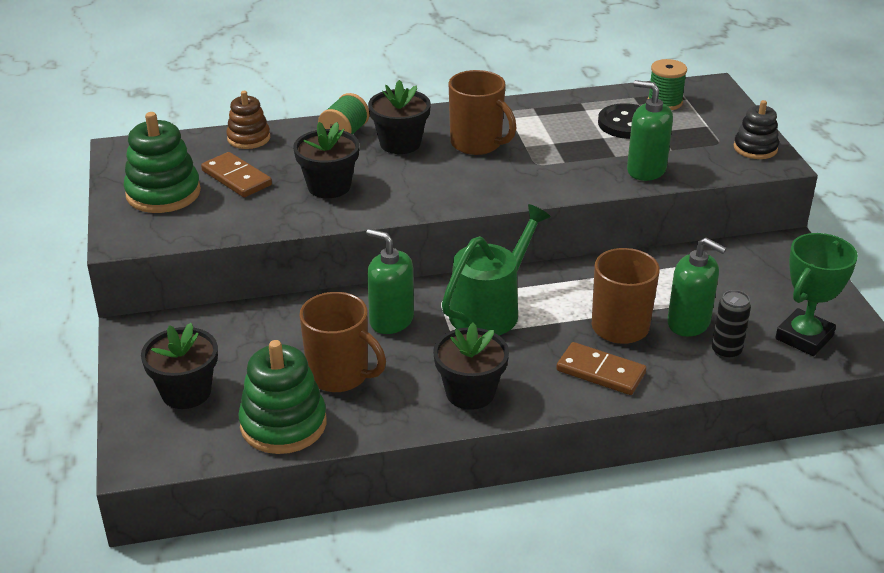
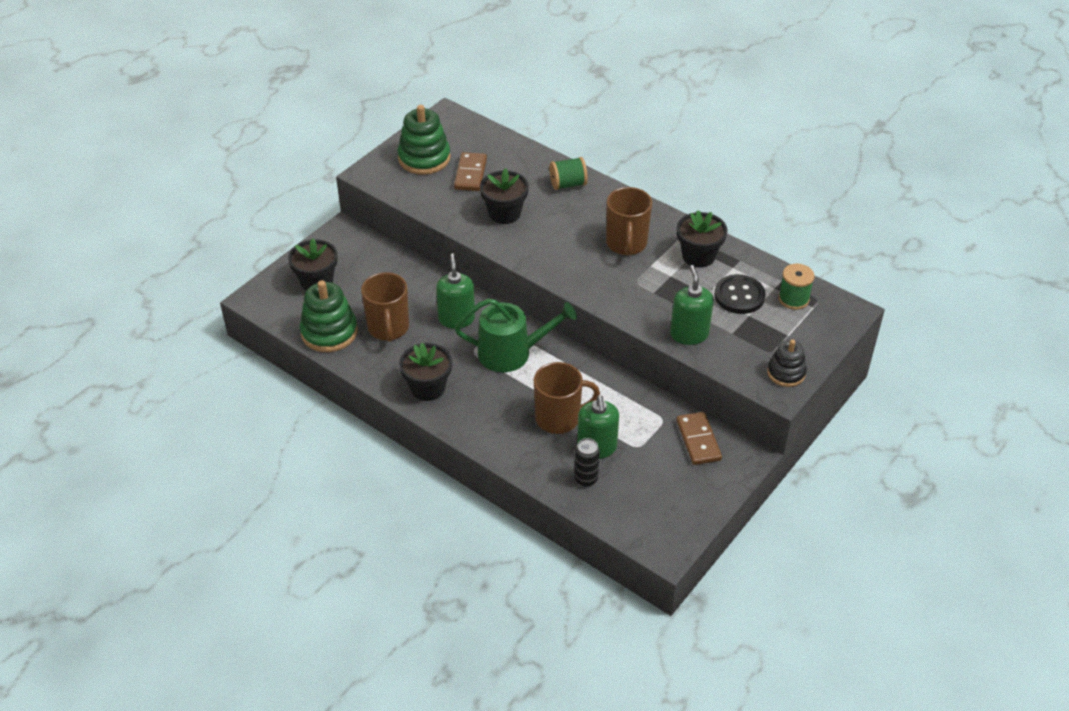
camera: 50 degrees right, 10 degrees up
(248, 138) = (516, 151): brown stacking toy -> none
(400, 143) = (586, 212): black flower pot -> black flower pot (698, 256)
(600, 372) = (504, 432): brown domino -> brown domino (698, 440)
(804, 337) = (643, 510): green trophy -> none

